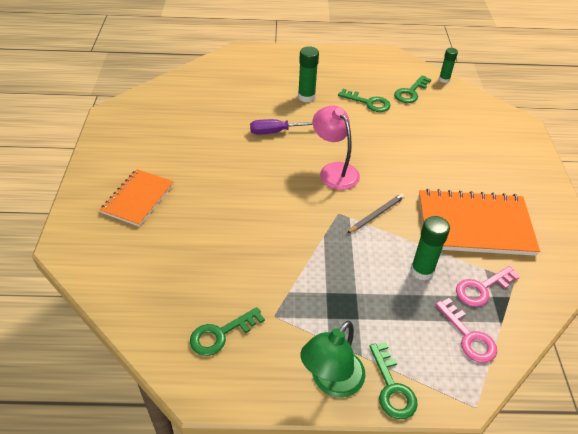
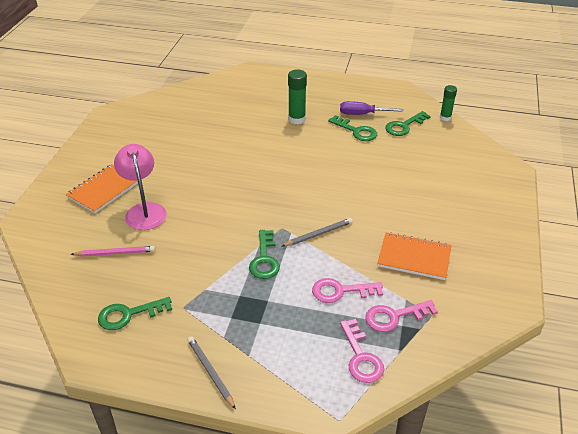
camera: 15 degrees right, 5 degrees down
(178, 268) = (115, 253): none -> pink pencil
(275, 132) = (253, 147): purple screwdriver -> purple screwdriver (363, 114)
(331, 382) = (210, 372): green lamp -> grey pencil
(334, 170) = (294, 189): pink lamp -> pink lamp (144, 210)
(392, 387) = (265, 387): green key -> green key (264, 259)
(422, 271) = (341, 291): green glue stick -> pink key
(474, 225) = (414, 257): orange notebook -> orange notebook, size x0.61

